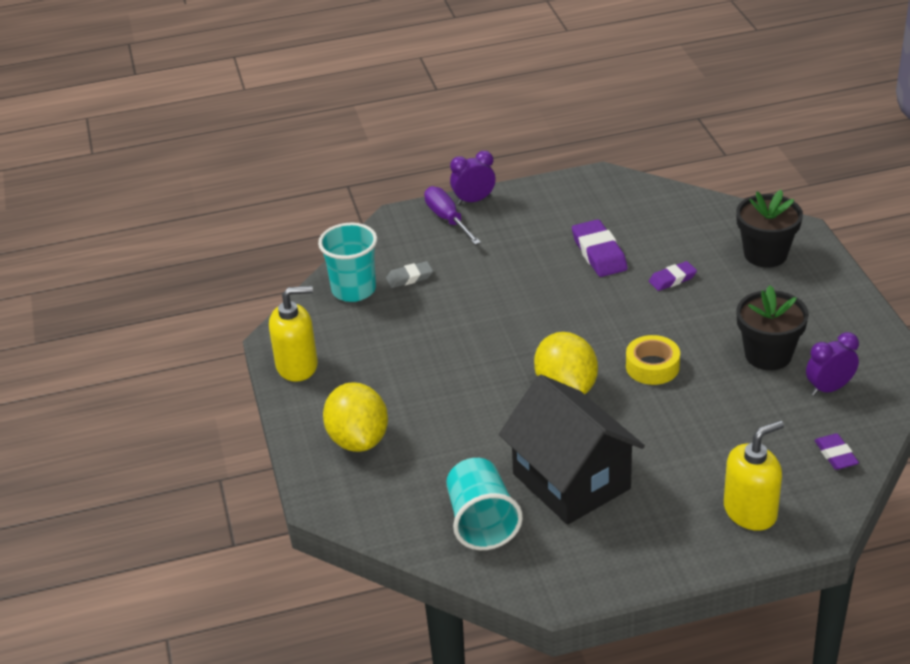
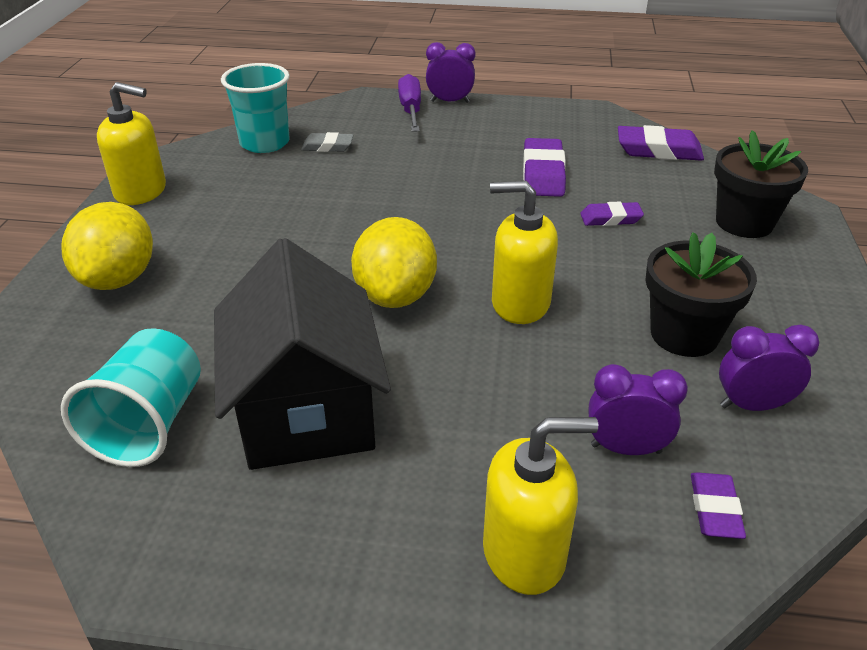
camera: 20 degrees right, 0 degrees up
(652, 366) = (520, 303): yellow tape -> yellow soap dispenser
(672, 204) = (658, 150): none -> purple eraser
(771, 438) = (625, 448): none -> purple clock

